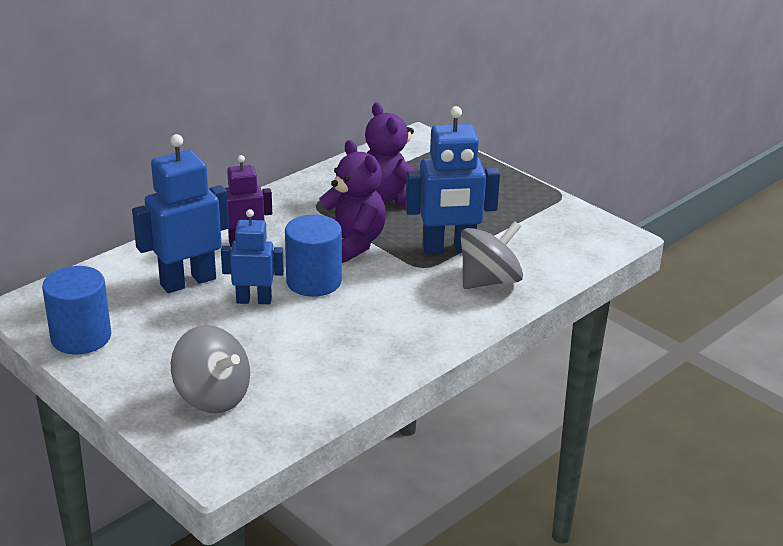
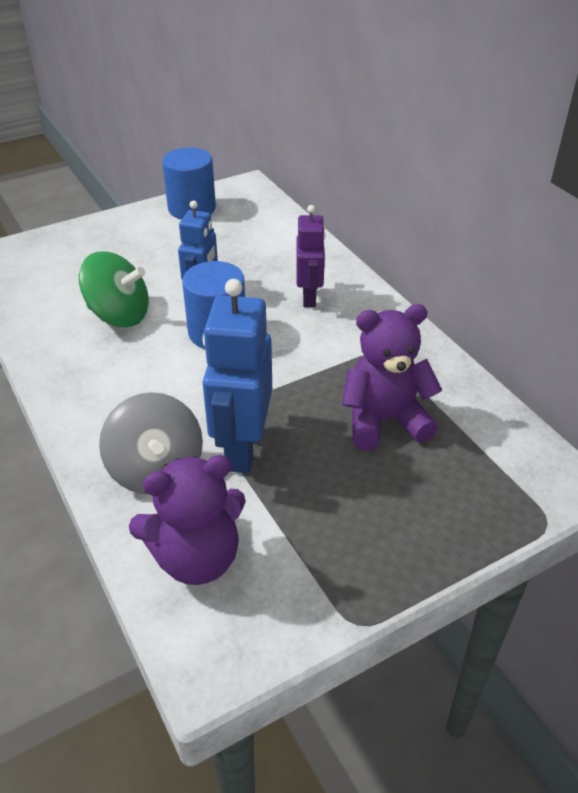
camera: 105 degrees right, 10 degrees up
(188, 281) = (250, 260): blue robot -> none
(212, 397) = (75, 260): grey spinning top -> none
(306, 342) = (119, 315): none -> green spinning top
(351, 243) = (283, 369): purple teddy bear -> purple teddy bear (196, 558)

